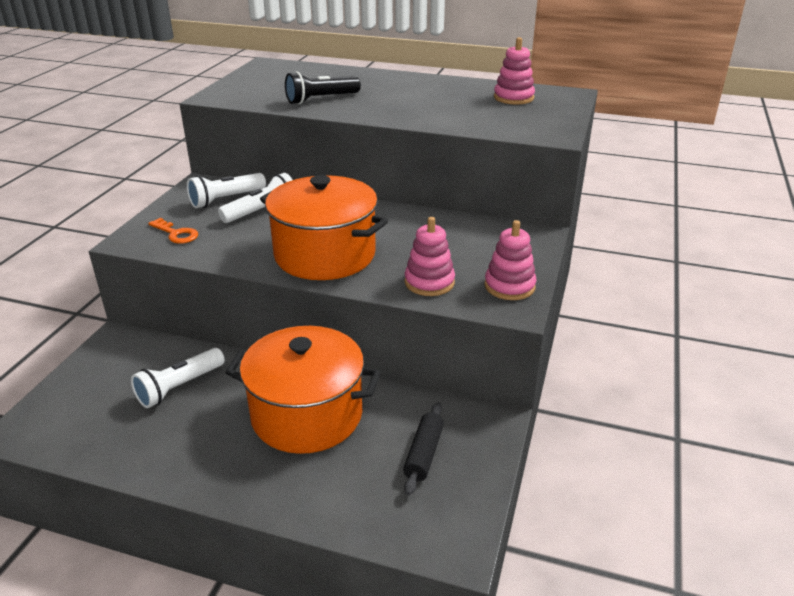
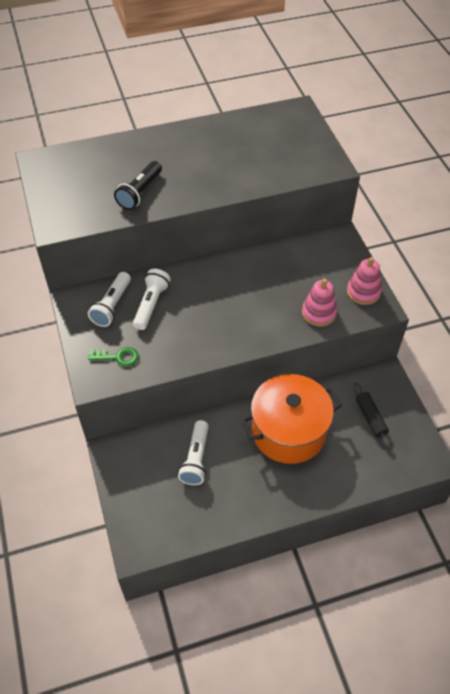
camera: 35 degrees left, 20 degrees up
(176, 234) = (118, 357): orange key -> green key
(325, 255) = (236, 323): orange pot -> none
(513, 98) = (268, 130): pink stacking toy -> none

